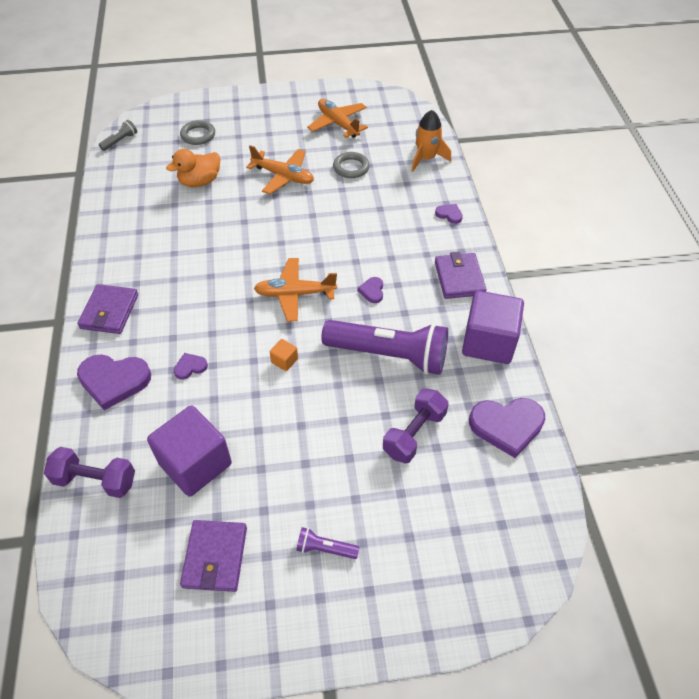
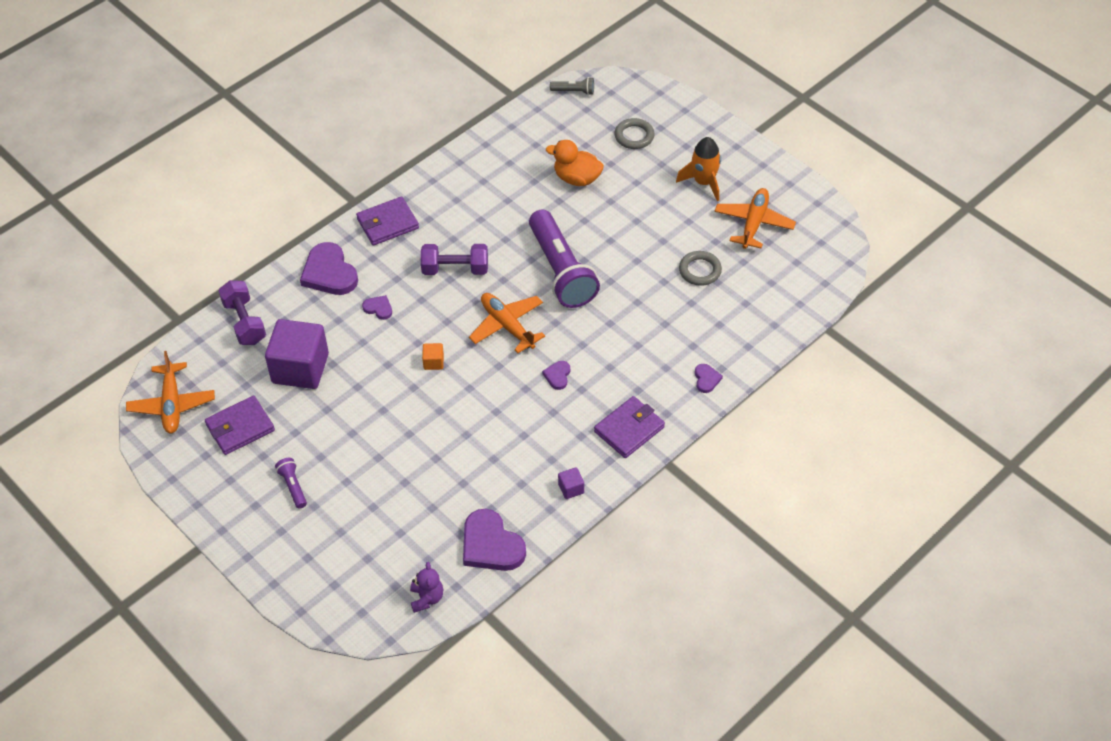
camera: 55 degrees right, 0 degrees up
(283, 176) = (639, 230): orange plane -> orange plane (172, 404)
(372, 291) = (557, 376): purple heart -> purple heart turned 45 degrees counterclockwise
(389, 355) = (497, 426): purple flashlight -> purple flashlight (561, 270)
(414, 434) = (433, 486): purple dumbbell -> purple dumbbell (455, 269)
(426, 158) = (770, 319): orange rocket -> orange rocket (703, 182)
(488, 342) = (571, 488): purple cube -> purple cube, size x0.41
(532, 506) = (427, 598): none -> purple teddy bear

